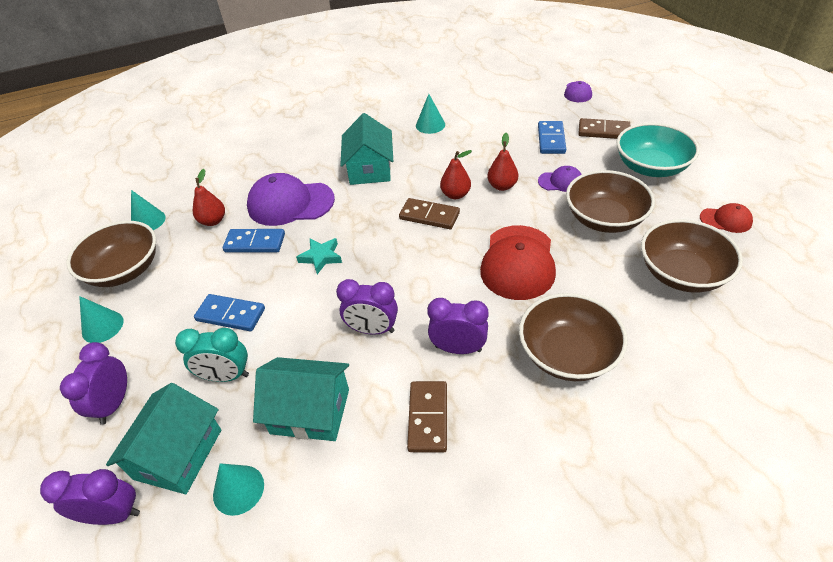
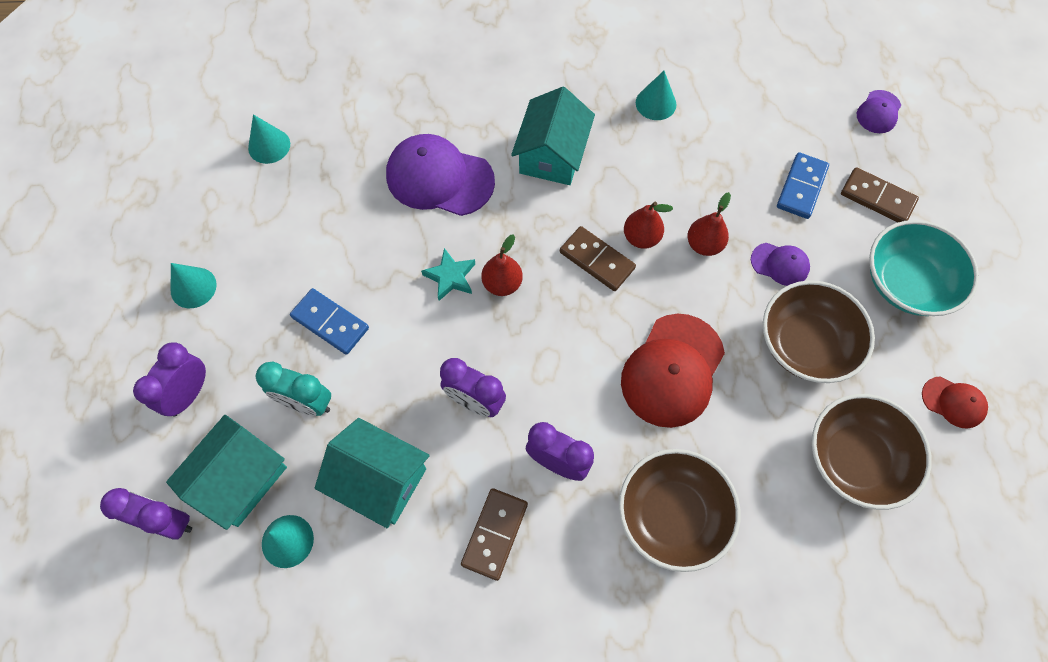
camera: 15 degrees right, 20 degrees up
(124, 270) = (230, 214): brown bowl -> none
(213, 221) = (343, 173): red pear -> red pear (502, 284)
(255, 243) = (382, 227): blue domino -> none

